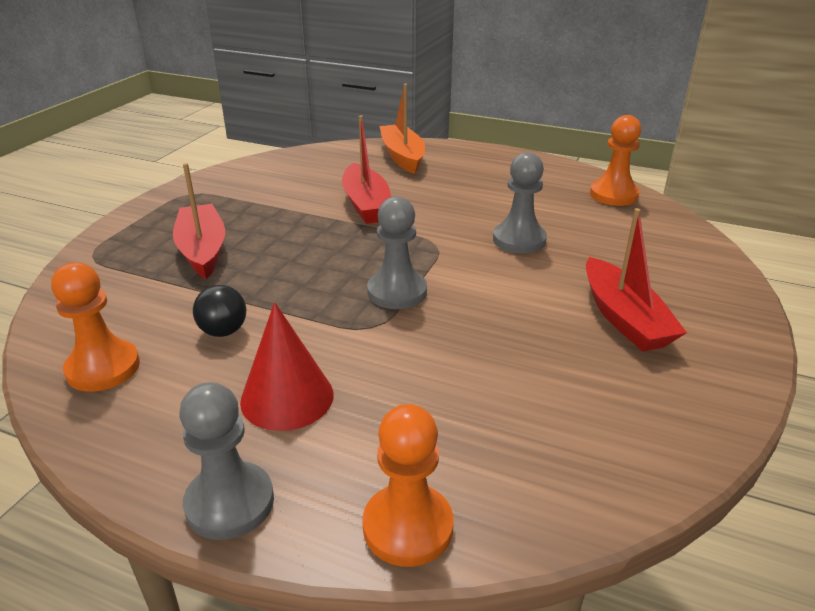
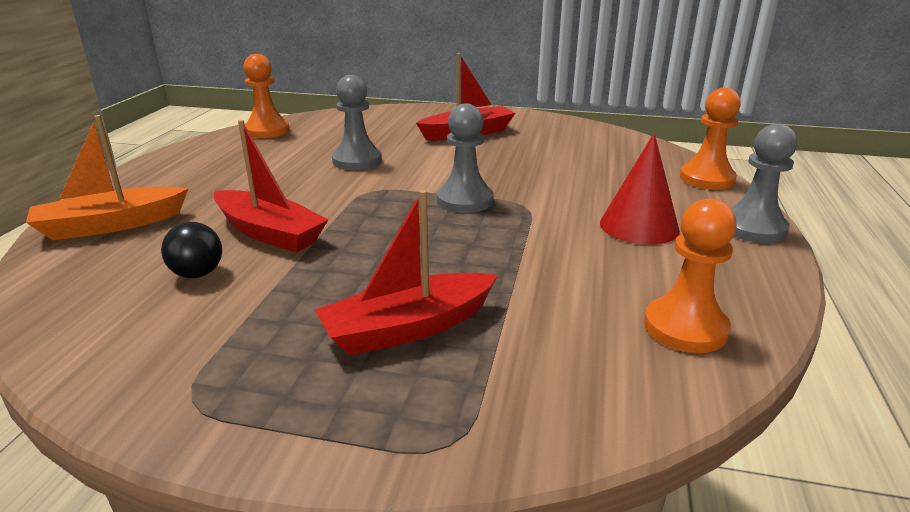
camera: 100 degrees left, 5 degrees down
(223, 331) = (575, 271): black ball -> black ball (197, 274)
(366, 204) = (269, 233): red boat -> red boat turned 60 degrees clockwise

